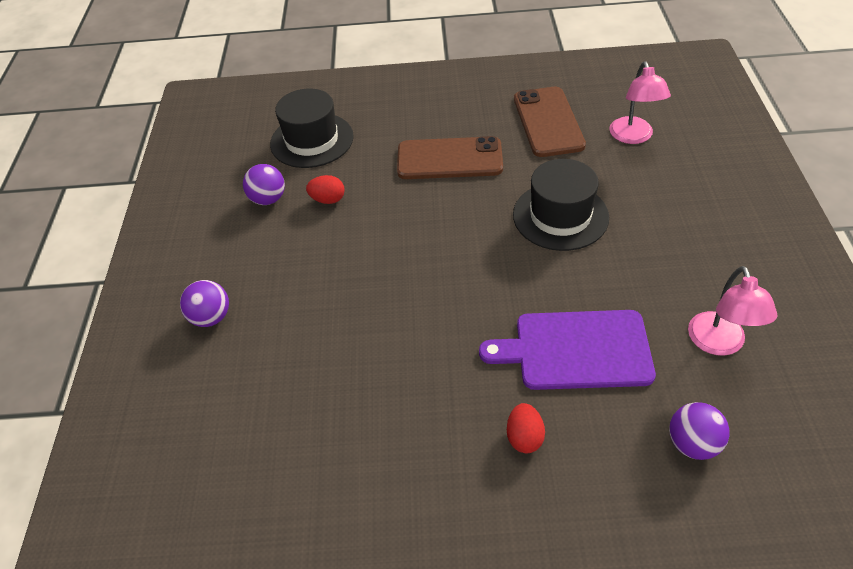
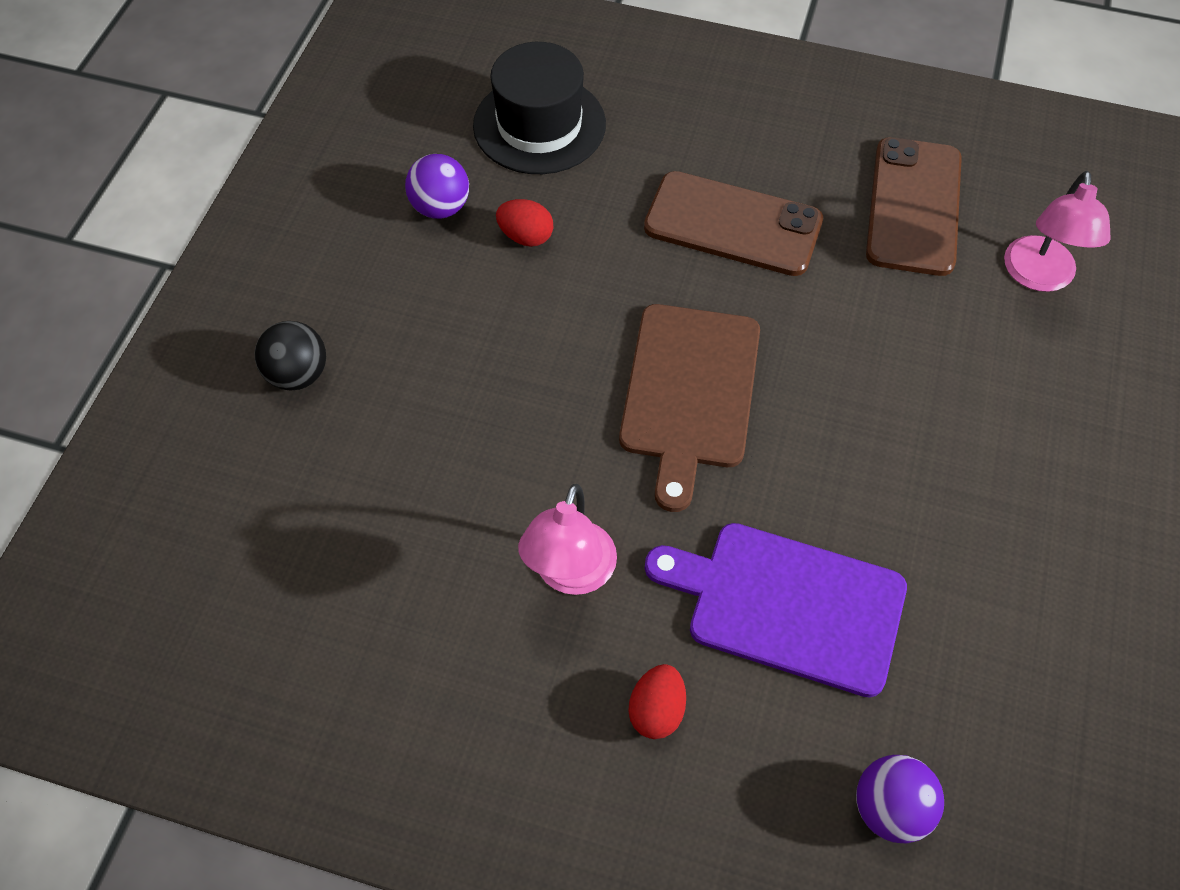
camera: 15 degrees right, 10 degrees up
(211, 317) = (298, 374): purple ball -> black ball
(464, 253) = (689, 392): none -> brown cutting board
(560, 216) = (860, 378): black hat -> none
(719, 344) = (1005, 671): pink lamp -> pink lamp (570, 574)

